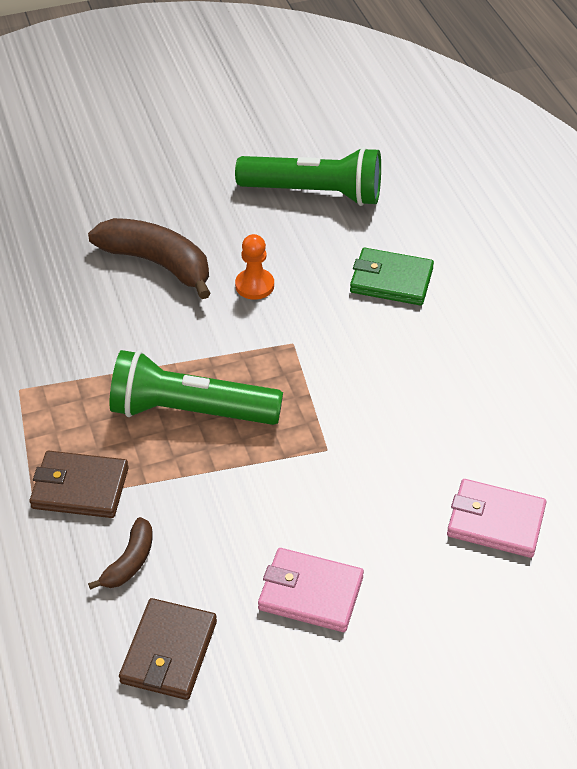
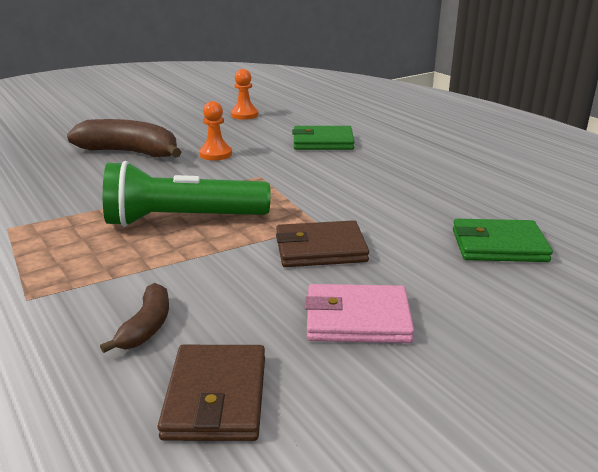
camera: 15 degrees left, 20 degrees down
(80, 488) = (79, 281): brown wallet -> brown wallet (320, 249)
(314, 193) = (244, 115): green flashlight -> orange pawn
(495, 521) = (499, 245): pink wallet -> green wallet

